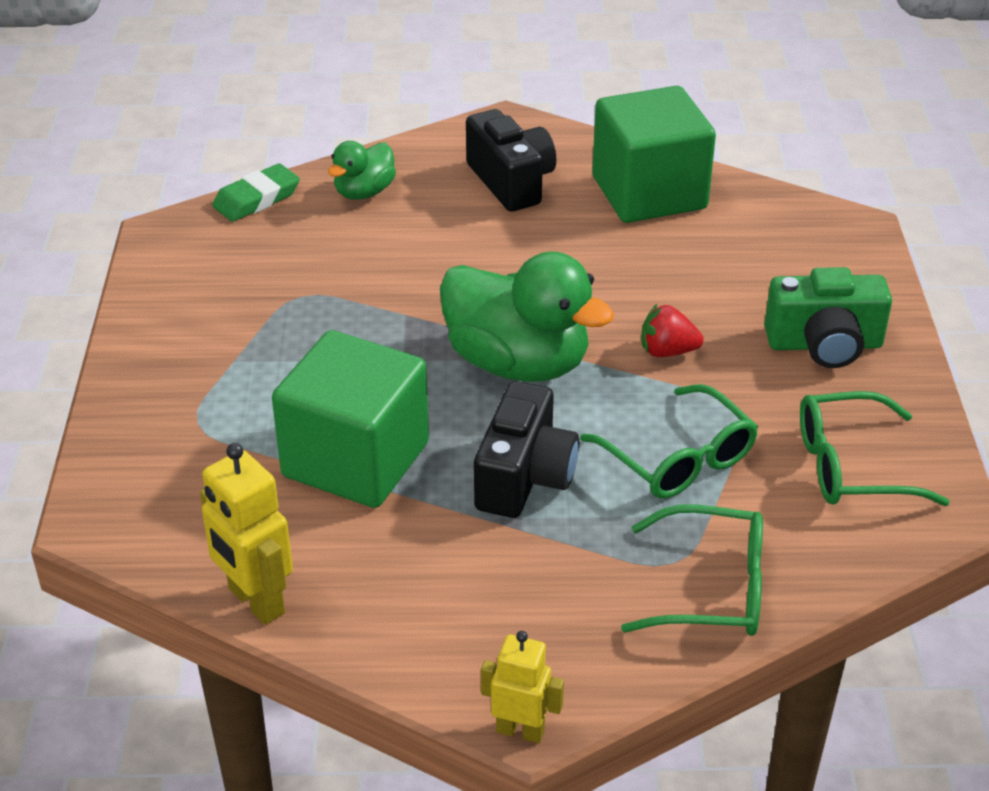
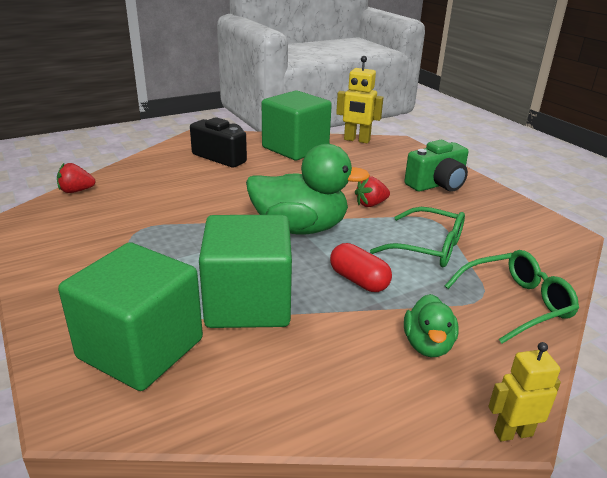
camera: 30 degrees left, 10 degrees down
(197, 475) = (141, 348): none -> green cube
(255, 601) = (252, 420): yellow robot -> yellow robot (356, 140)
(257, 199) = (76, 191): green eraser -> red strawberry
(364, 192) = (142, 175): green duck -> green duck (427, 345)
(524, 477) = (358, 280): black camera -> red capsule
(851, 466) = (507, 227): green glasses -> none

